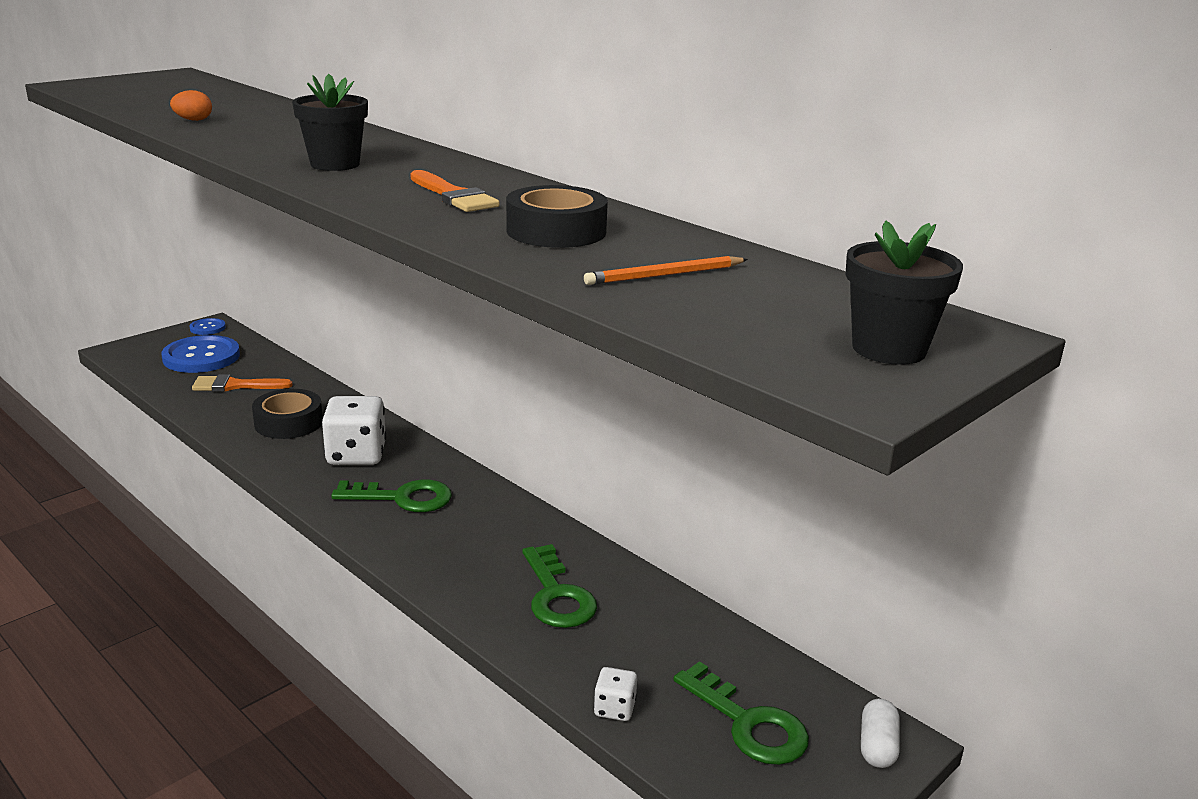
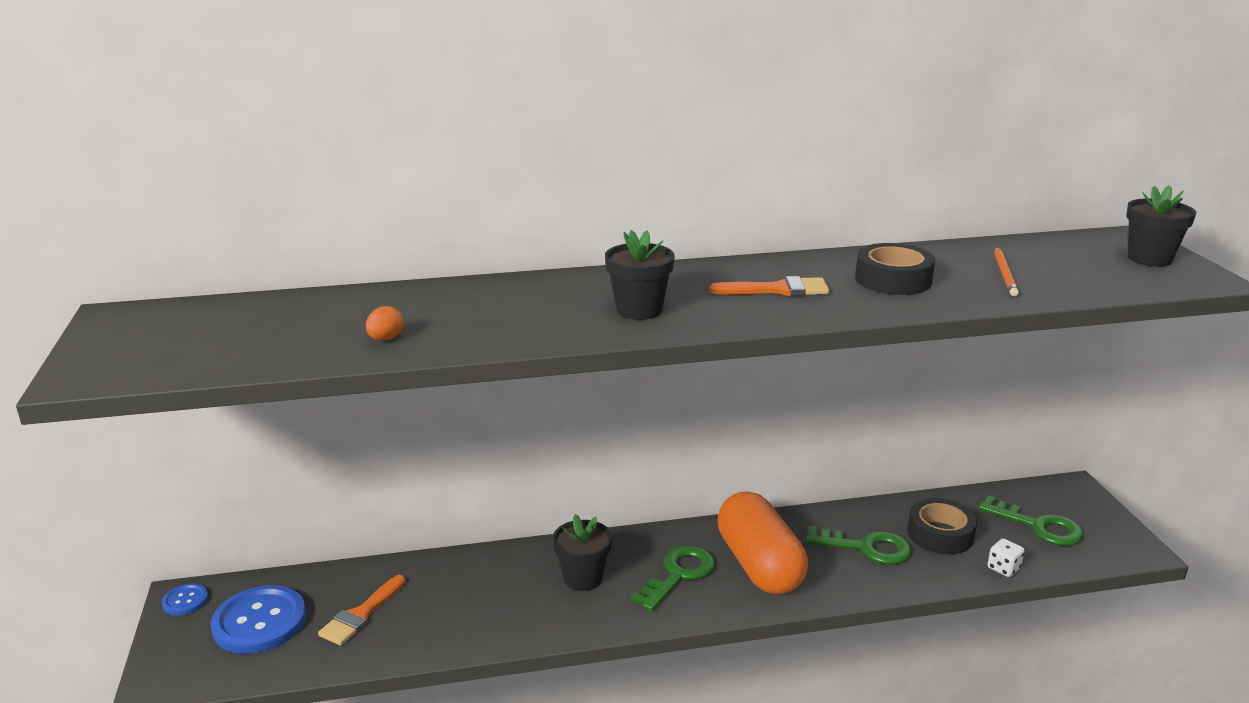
camera: 55 degrees left, 0 degrees up
(288, 423) = (481, 600): black tape -> black tape (940, 534)
(356, 455) = (583, 578): white dice -> black flower pot
(459, 536) = (759, 565): none -> orange capsule
(749, 724) = (1039, 526): green key -> green key turned 45 degrees clockwise
(877, 746) = (1076, 494): white capsule -> none

